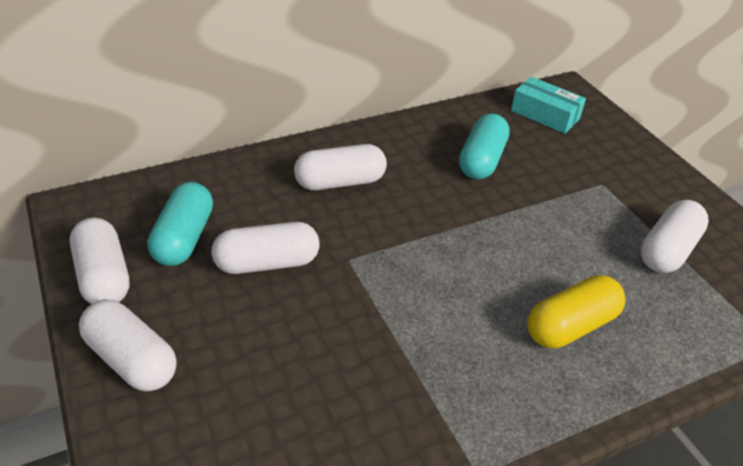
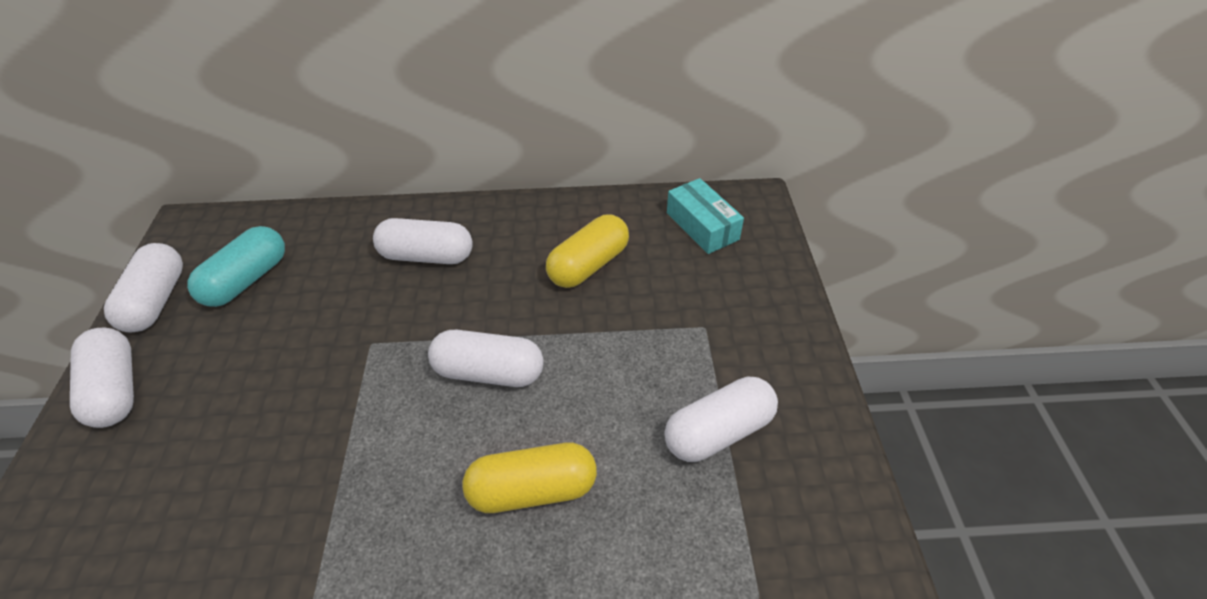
camera: 25 degrees right, 5 degrees up
(267, 263) = (295, 326): white capsule -> white capsule (489, 372)
(482, 160) = (588, 265): turquoise capsule -> yellow capsule

